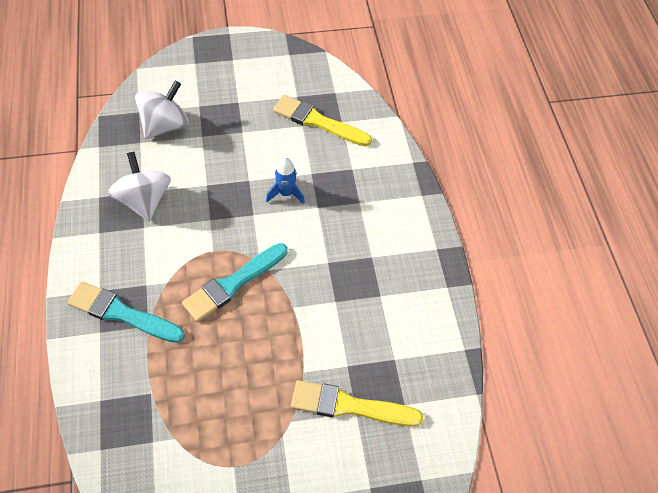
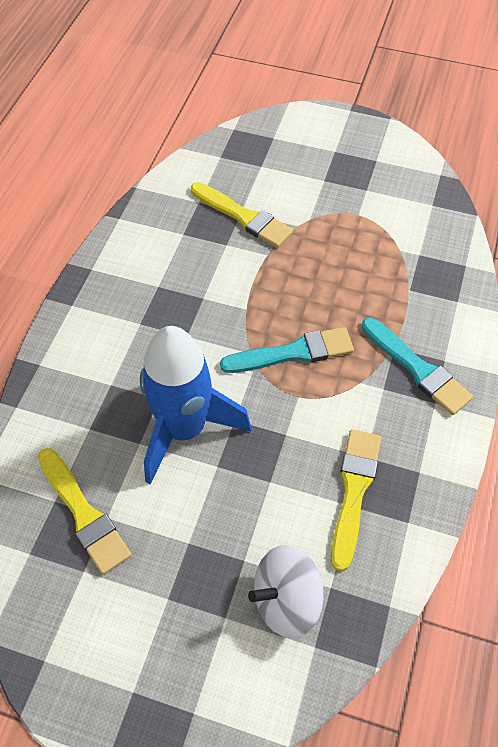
camera: 150 degrees left, 0 degrees up
(144, 201) = (354, 491): white spinning top -> yellow brush
(286, 193) = (184, 429): blue rocket -> blue rocket, size x2.40

